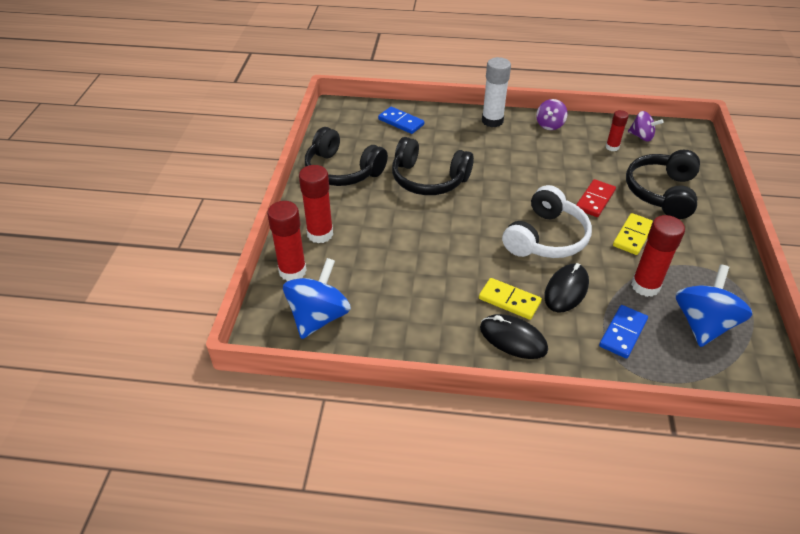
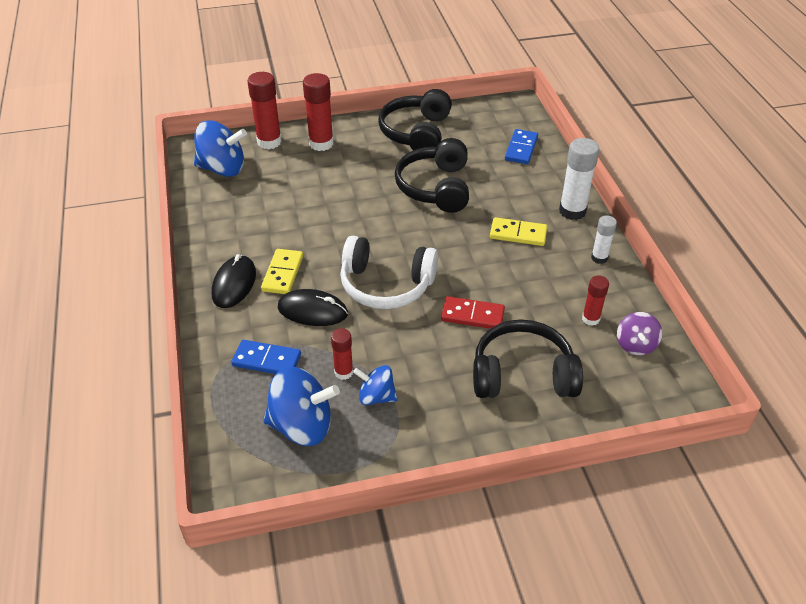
camera: 70 degrees right, 0 degrees up
(549, 125) = (599, 258): purple spinning top -> white glue stick
(633, 236) = (424, 354): yellow domino -> yellow domino (518, 234)
(645, 286) = (343, 372): red glue stick -> red glue stick, size x0.58
(675, 273) = (376, 397): none -> blue spinning top

